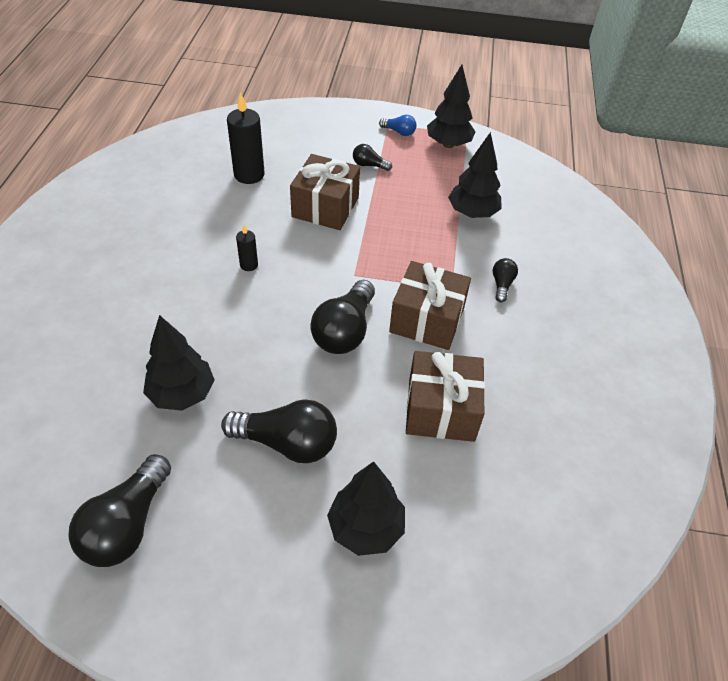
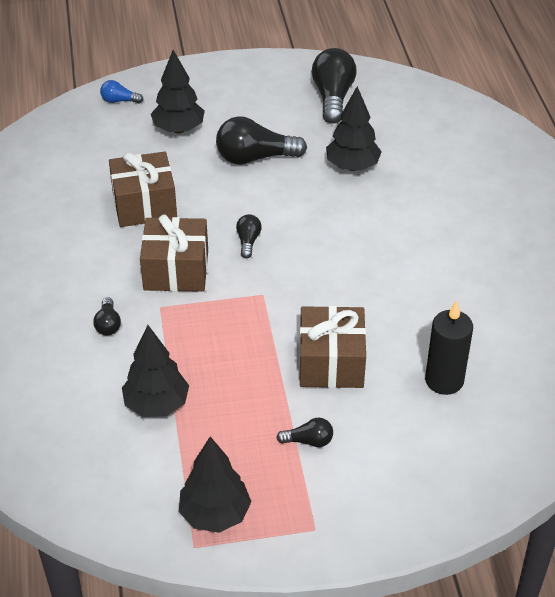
camera: 165 degrees right, 5 degrees down
(249, 265) = (370, 275): black candle -> none
(344, 331) = (248, 241): black light bulb -> black light bulb, size x0.50
(399, 132) = (293, 516): blue light bulb -> blue light bulb (119, 101)

